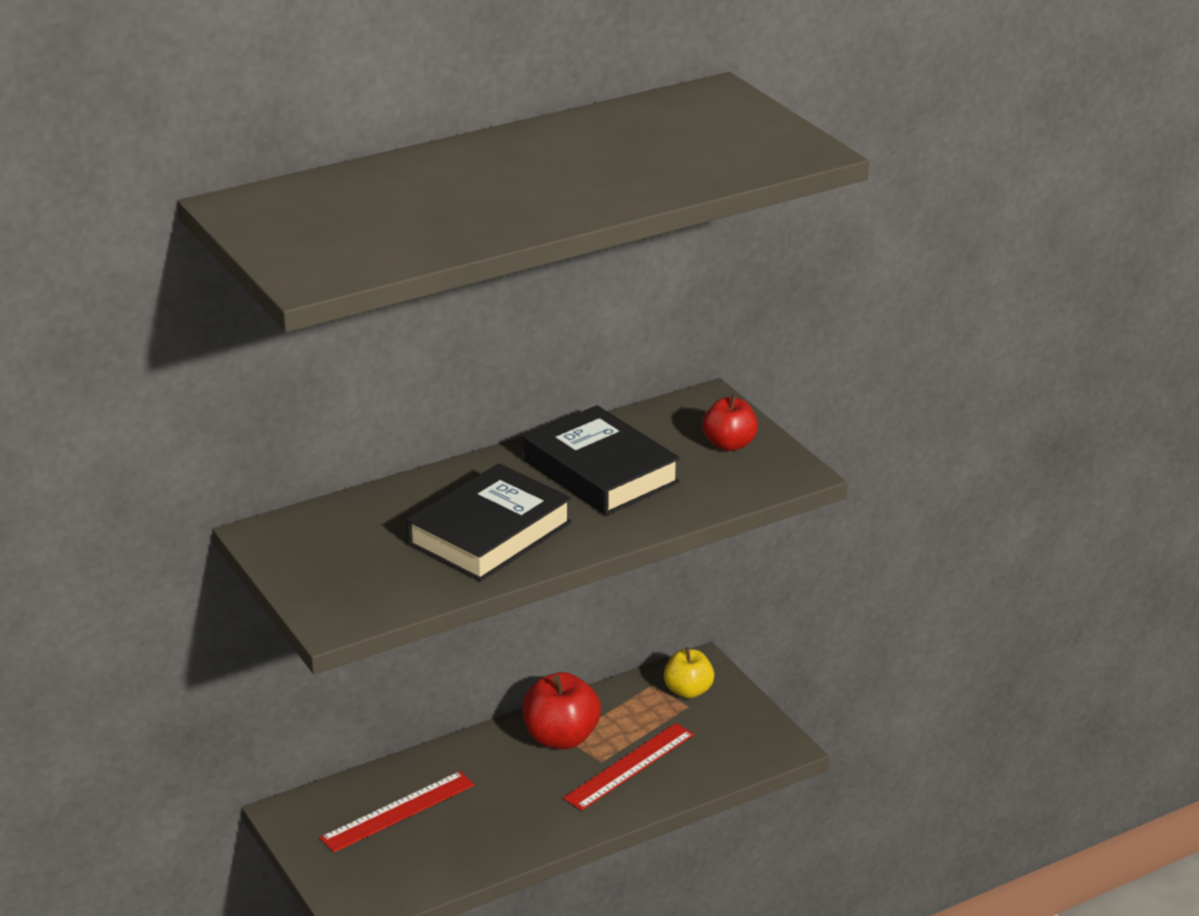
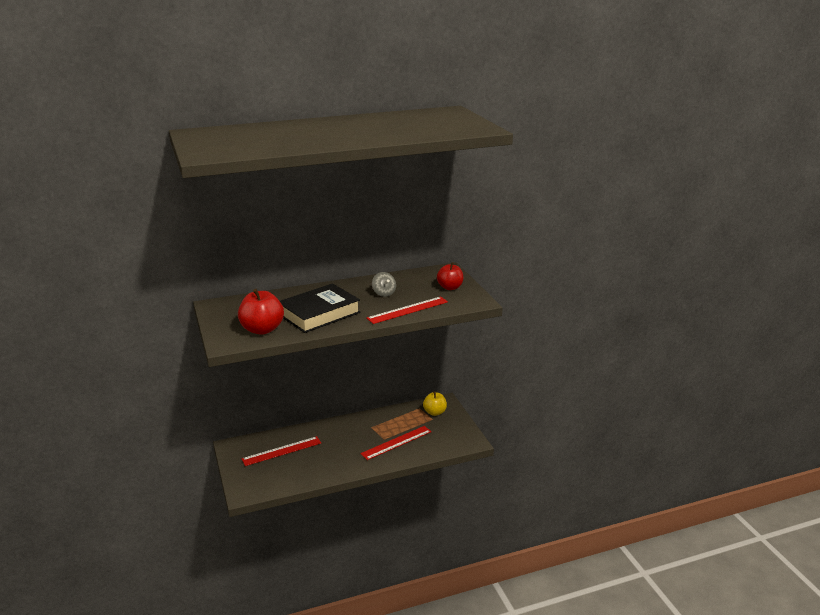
camera: 10 degrees right, 5 degrees down
(561, 738) = (369, 426): red apple -> red apple (262, 329)
(601, 471) = (384, 293): black book -> grey spinning top
(664, 507) = (408, 310): none -> red ruler

